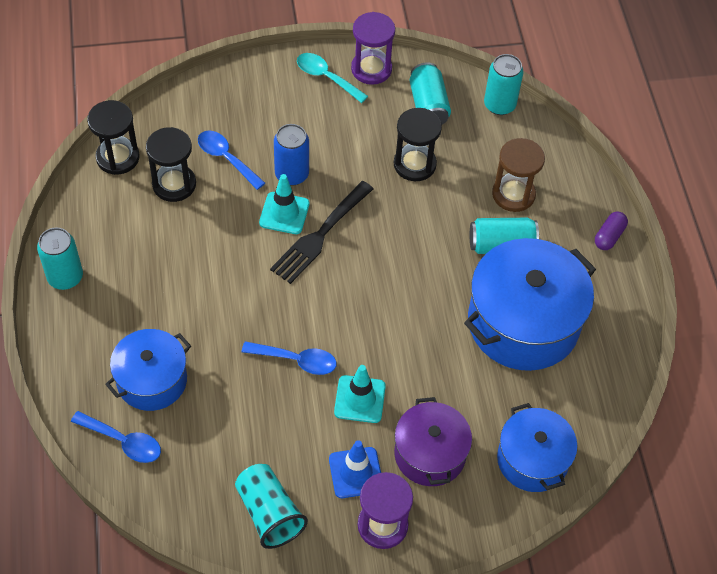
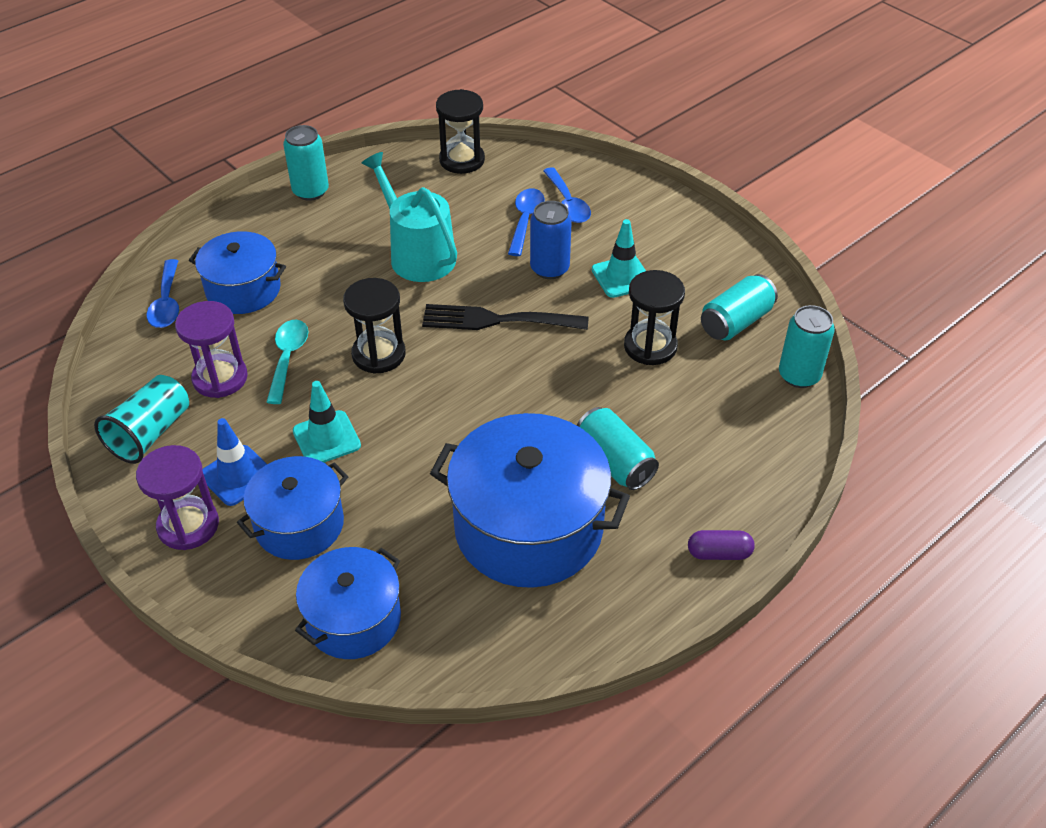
camera: 60 degrees right, 10 degrees down
(174, 184) = (465, 204): black hourglass -> black hourglass (378, 354)
(208, 245) = (418, 254): none -> turquoise watering can
(284, 213) = (499, 285): turquoise traffic cone -> turquoise traffic cone (622, 277)
(296, 360) = (337, 372): blue spoon -> blue spoon (567, 203)
(326, 77) = (688, 237): turquoise spoon -> turquoise spoon (288, 358)
(371, 69) = (734, 262): purple hourglass -> purple hourglass (220, 378)
(430, 454) = (299, 524): purple pot -> blue pot
(513, 194) = (692, 441): brown hourglass -> none

